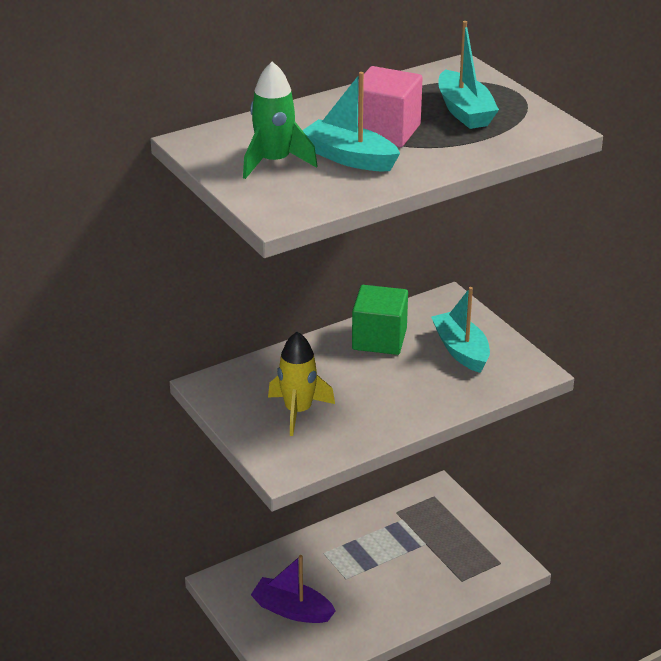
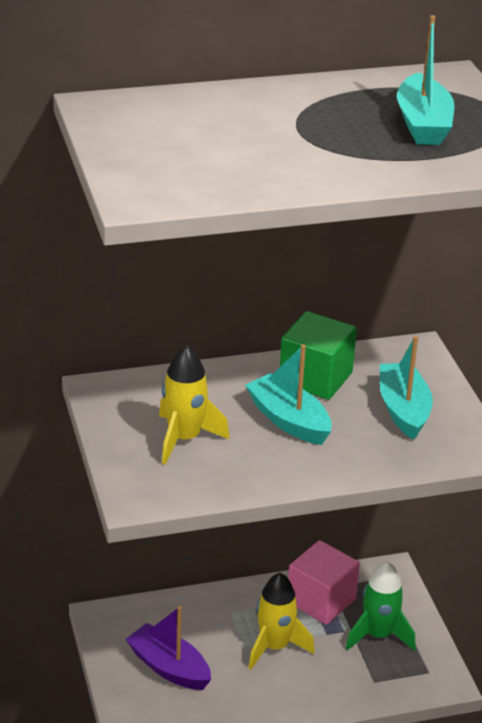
camera: 15 degrees right, 0 degrees up
(274, 162) = (170, 143): green rocket -> green rocket (378, 635)
(349, 158) = (257, 152): turquoise boat -> turquoise boat (288, 420)
(371, 572) = (274, 647): none -> yellow rocket
(385, 131) = (317, 131): pink cube -> pink cube (321, 601)

